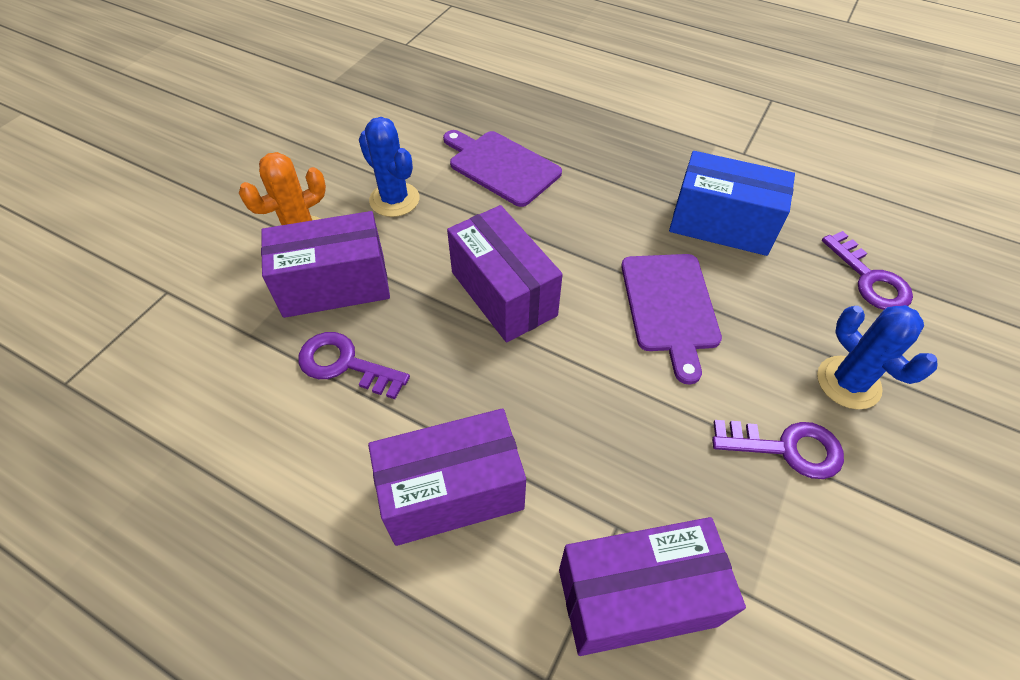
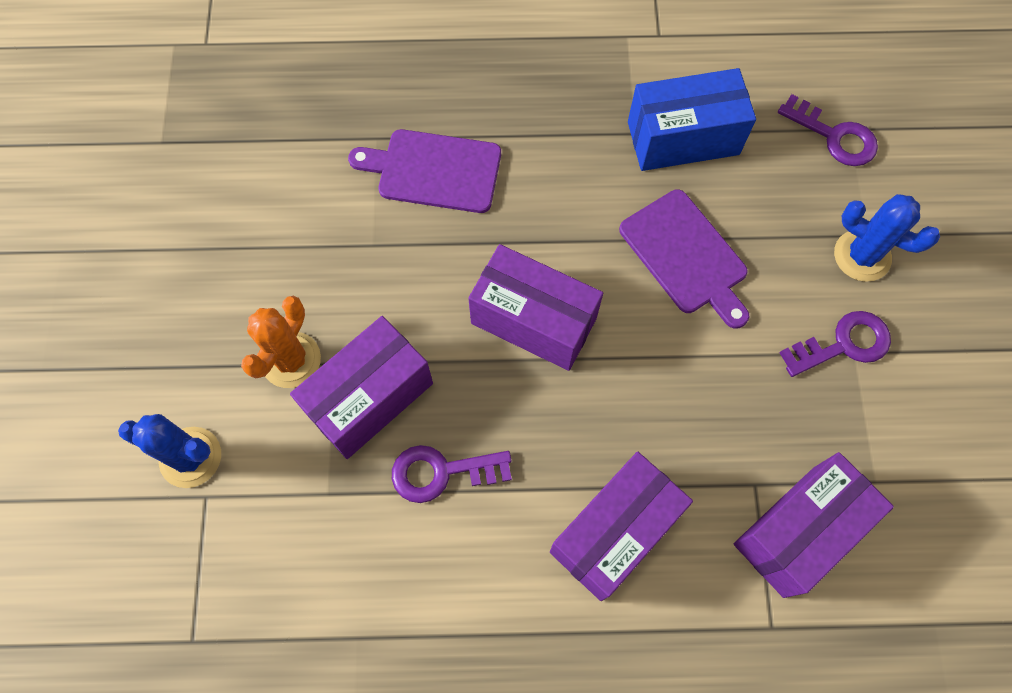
camera: 30 degrees left, 15 degrees up
(394, 200) = (354, 268): blue cactus -> blue cactus (190, 457)

